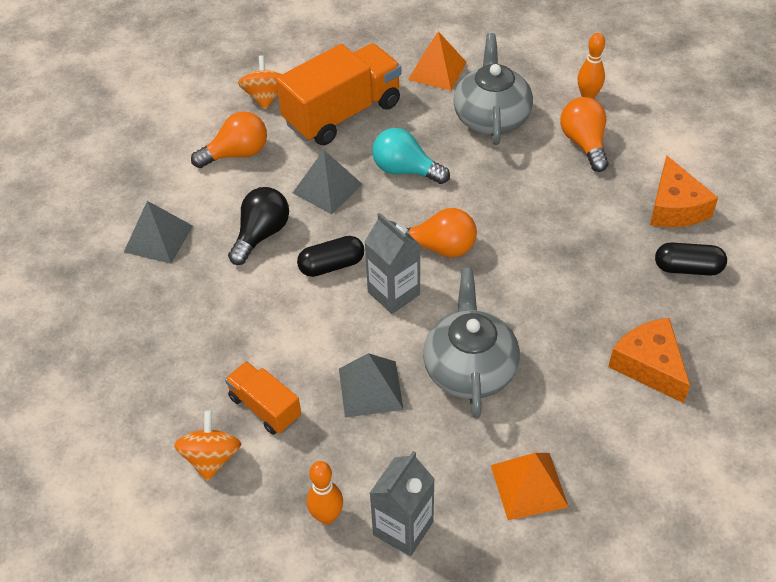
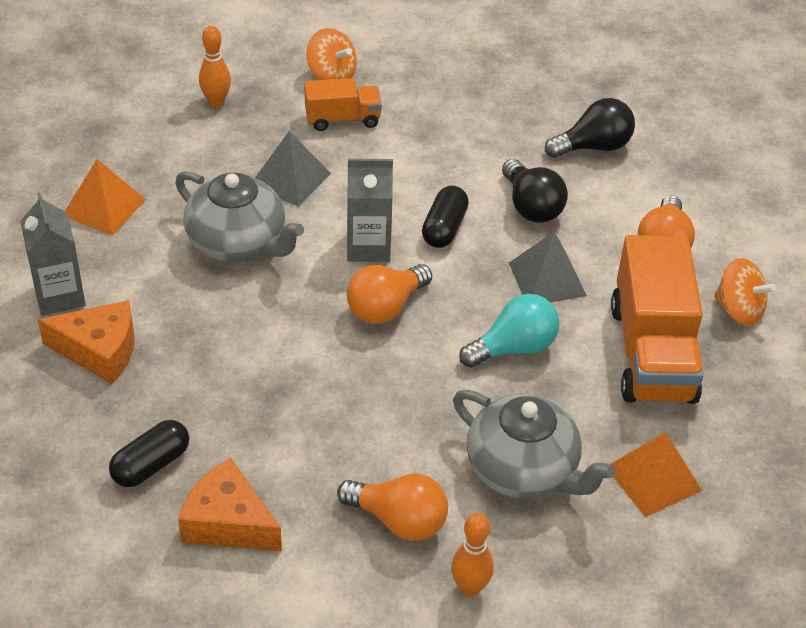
camera: 125 degrees right, 5 degrees down
(158, 238) = (593, 147): grey pyramid -> black light bulb
(403, 528) = (160, 129): grey carton -> grey carton (59, 296)

